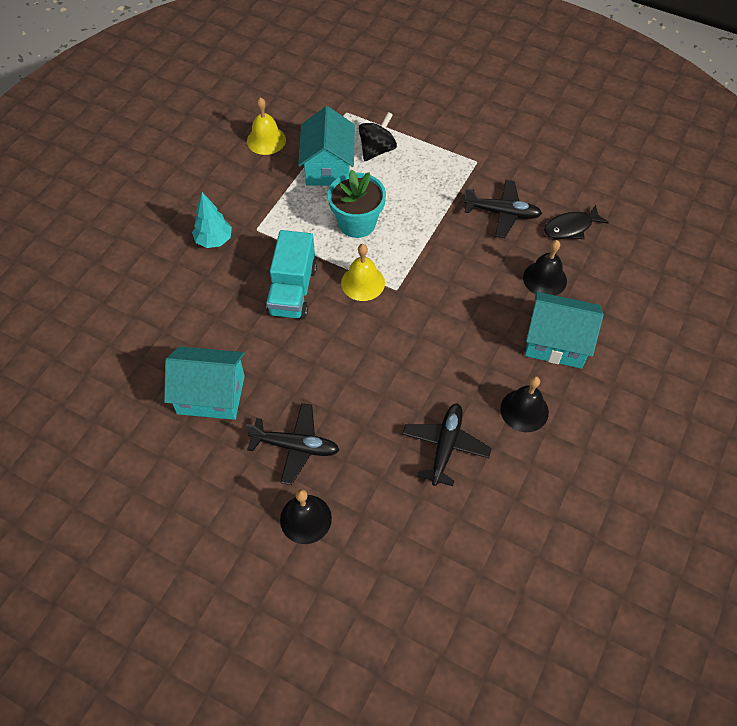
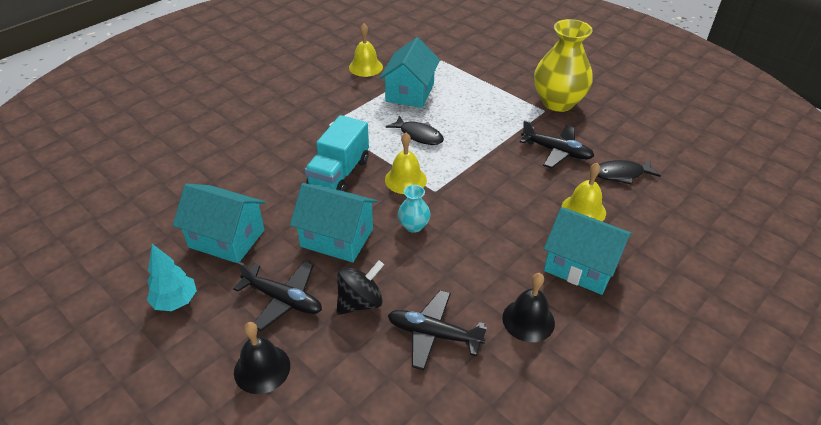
camera: 15 degrees right, 15 degrees down
(214, 240) = (289, 125): turquoise tree -> turquoise tree (175, 302)
(320, 367) = (337, 238): none -> turquoise house
(357, 223) = (418, 135): turquoise flower pot -> black fish
(377, 150) = (457, 88): black spinning top -> black spinning top (360, 302)
(389, 336) = (413, 226): none -> turquoise vase
(445, 446) = (433, 334): black plane -> black plane turned 105 degrees counterclockwise
(487, 147) = (557, 102): none -> yellow vase
(544, 279) = (583, 210): black bell -> yellow bell

